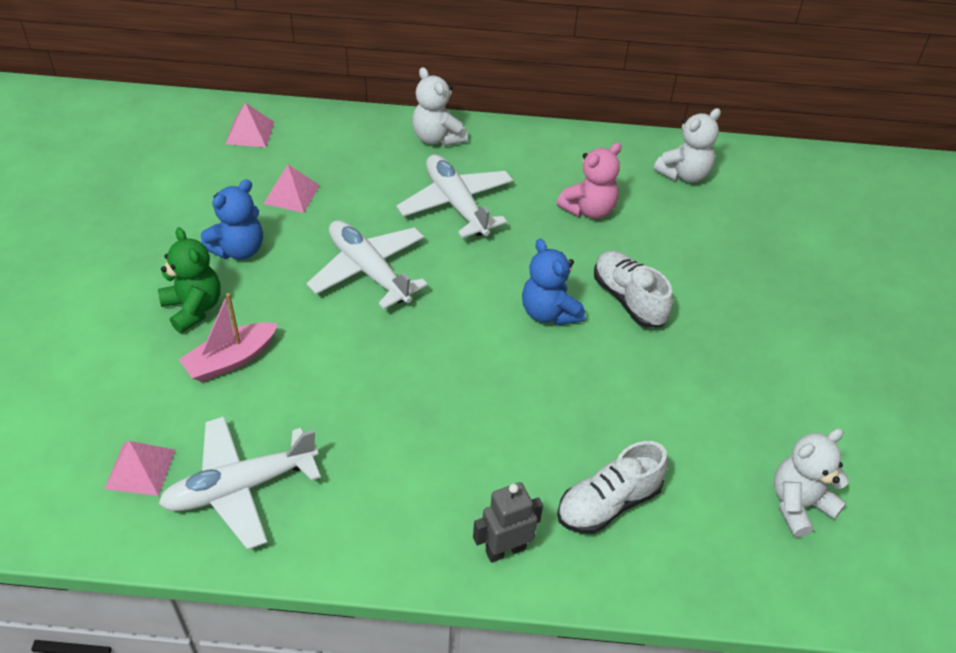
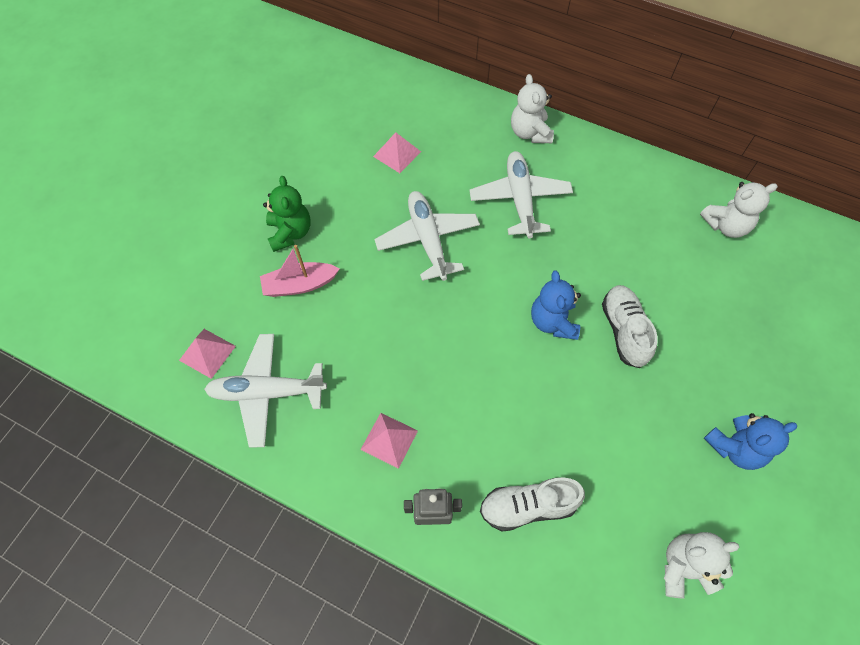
camera: 25 degrees right, 15 degrees up
(238, 249) = (340, 192): blue teddy bear -> blue teddy bear (735, 447)
(250, 133) = (387, 89): pink pyramid -> pink pyramid (389, 440)
(589, 209) = (627, 236): pink teddy bear -> none

